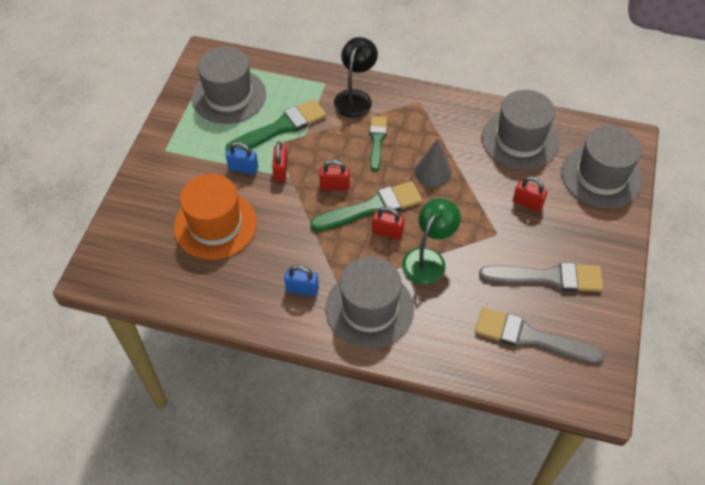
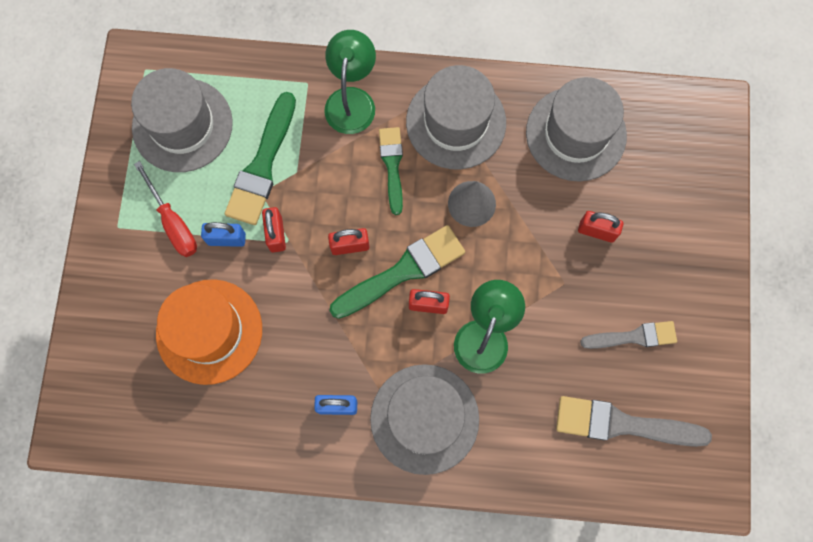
camera: 10 degrees left, 20 degrees up
(206, 153) = (173, 222): none -> red screwdriver
(280, 127) = (262, 165): green brush -> green brush turned 150 degrees clockwise
(355, 97) = (351, 100): black lamp -> green lamp
(547, 278) = (633, 337): grey brush -> grey brush, size x0.64
(601, 176) = (684, 174): grey hat -> grey hat (456, 122)

